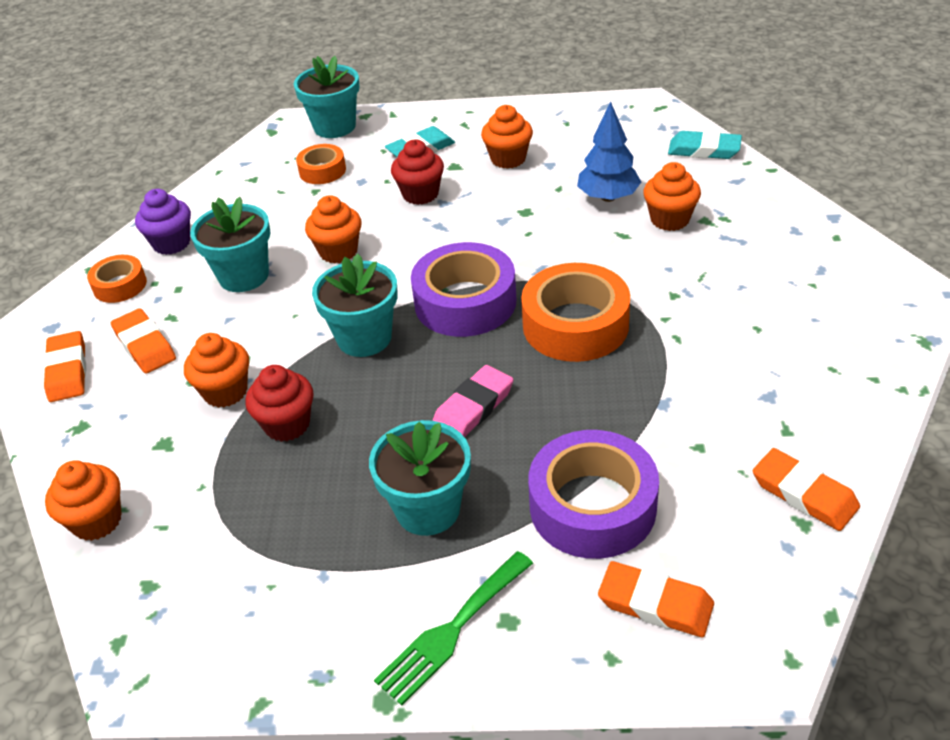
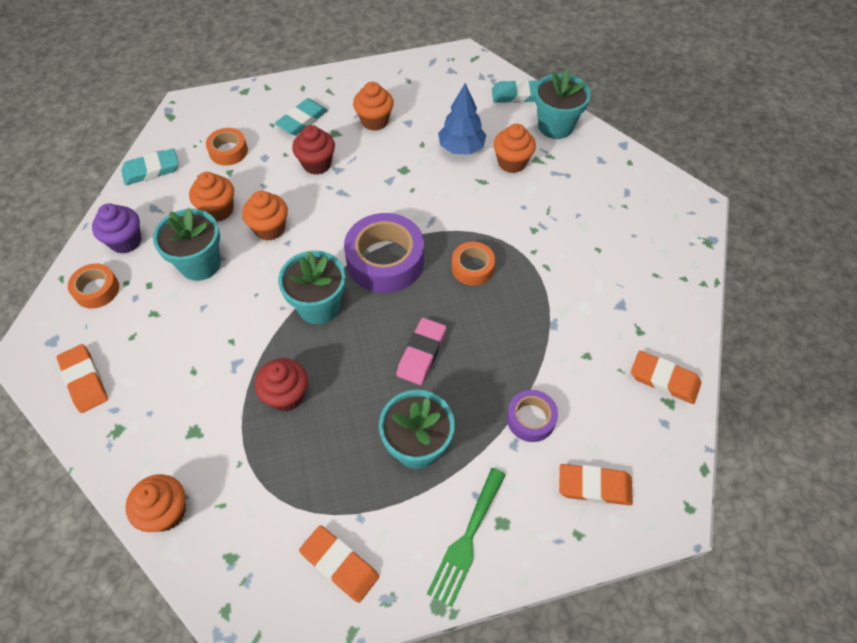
camera: 20 degrees left, 15 degrees up
(144, 345) = (142, 344): orange eraser -> orange eraser (339, 564)
(225, 392) = (226, 375): orange cupcake -> orange cupcake (218, 210)
(229, 179) = (151, 170): none -> turquoise eraser
(334, 127) = (223, 105): turquoise flower pot -> turquoise flower pot (555, 126)
(575, 325) = (472, 267): orange tape -> orange tape, size x0.55
(592, 506) = (530, 419): purple tape -> purple tape, size x0.55

